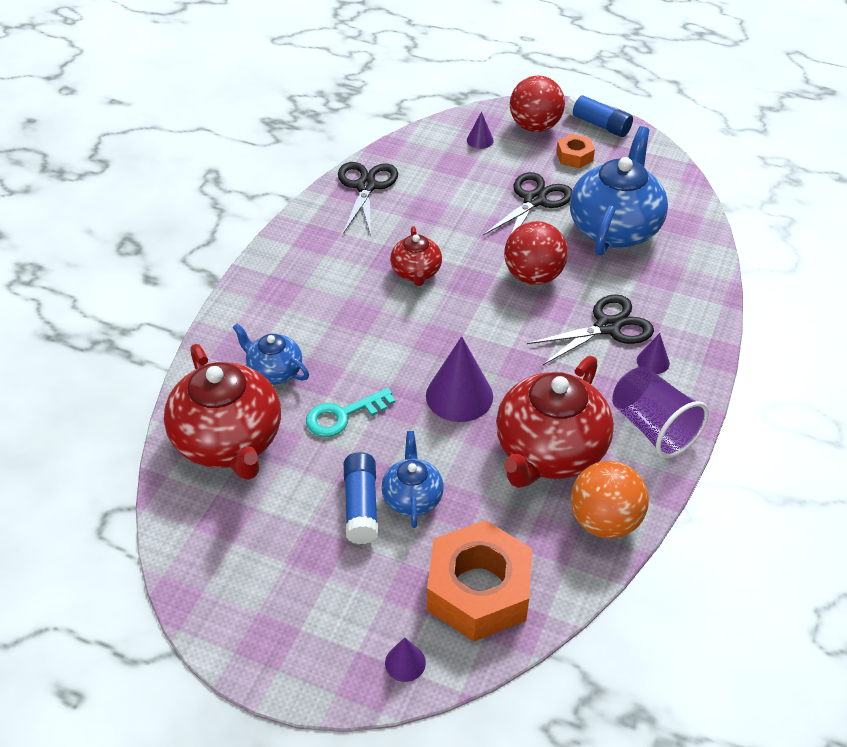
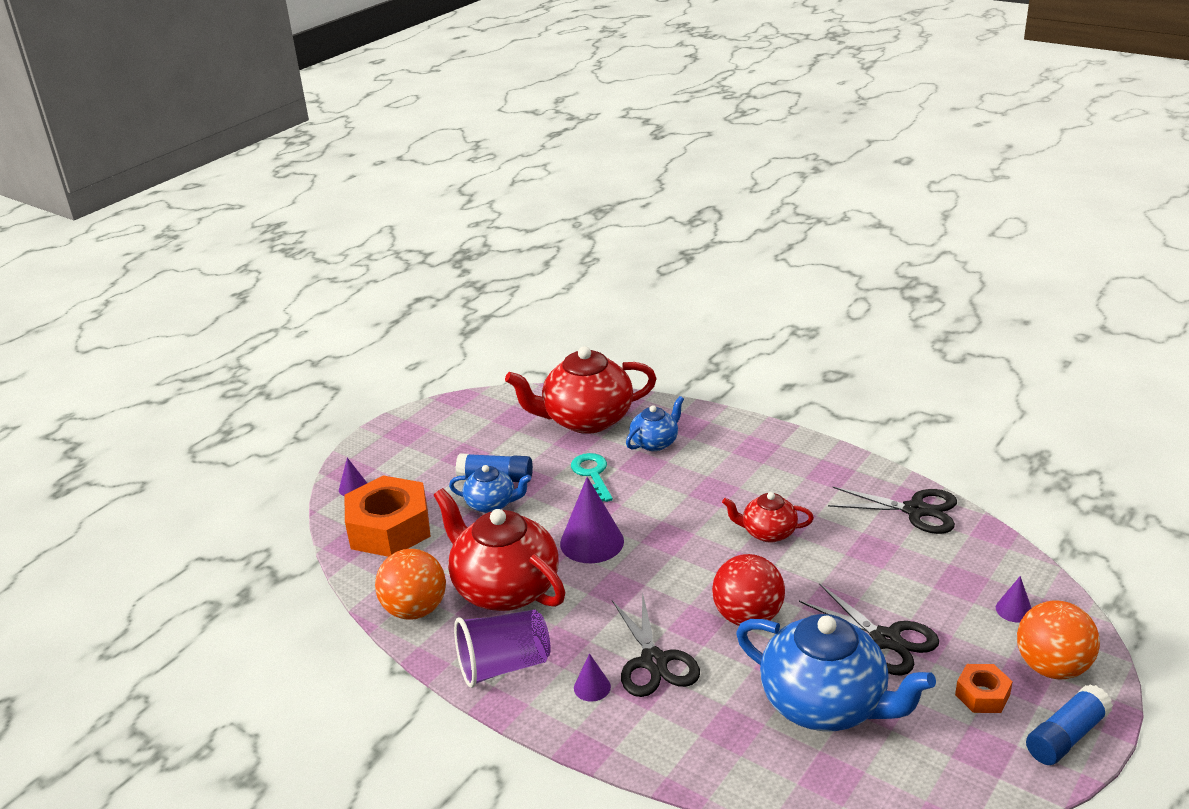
camera: 105 degrees right, 15 degrees down
(535, 126) = (1052, 667): red ball -> orange ball

